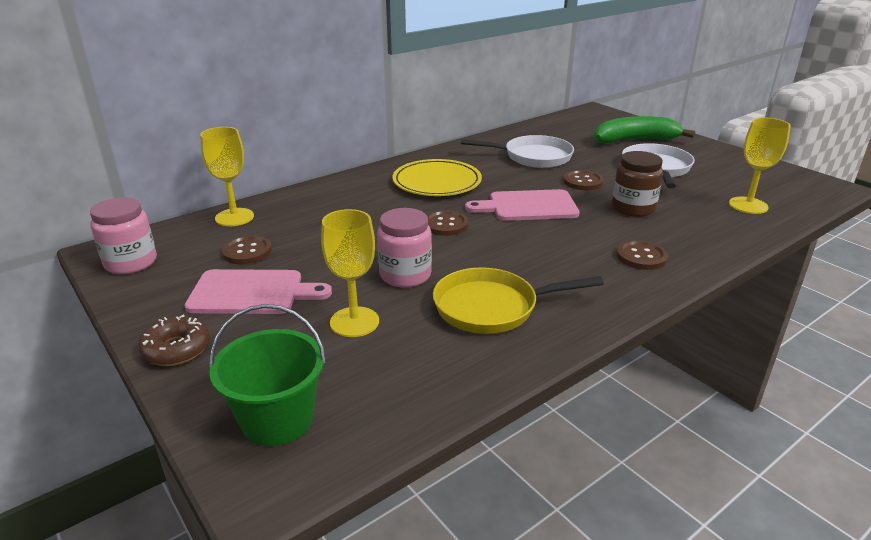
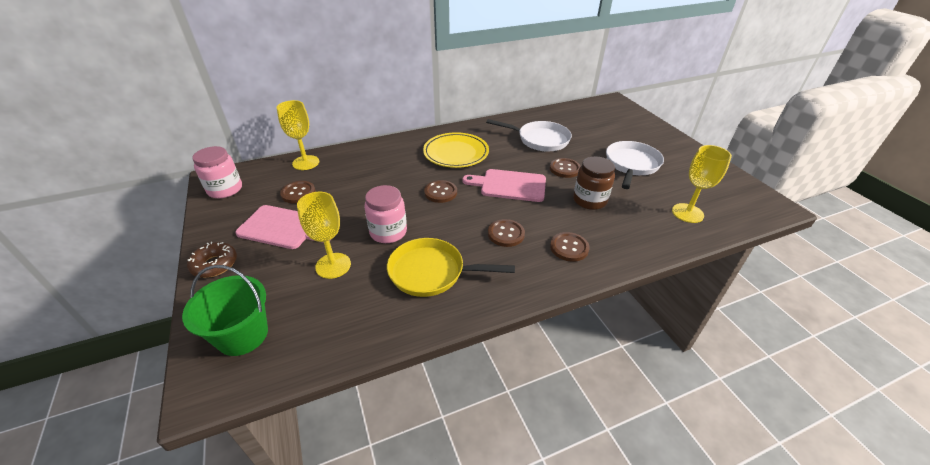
camera: 15 degrees right, 10 degrees up
(557, 255) = (506, 234): none -> brown button
(635, 140) = (630, 134): green banana -> none

